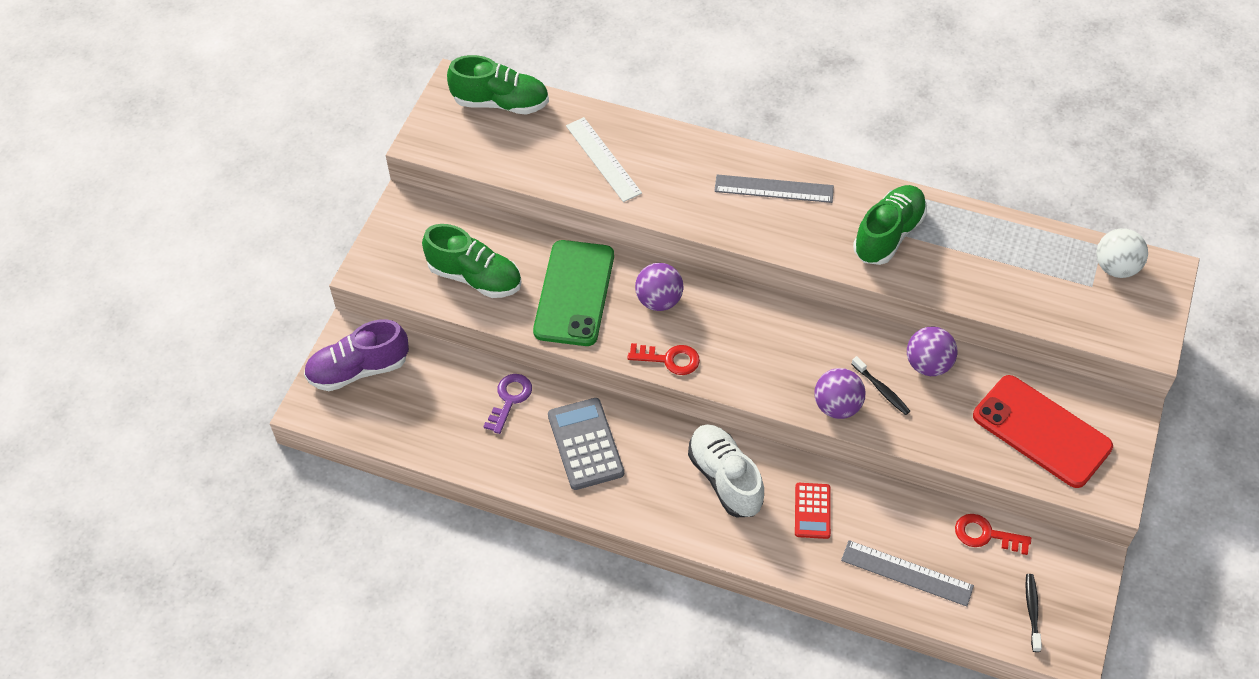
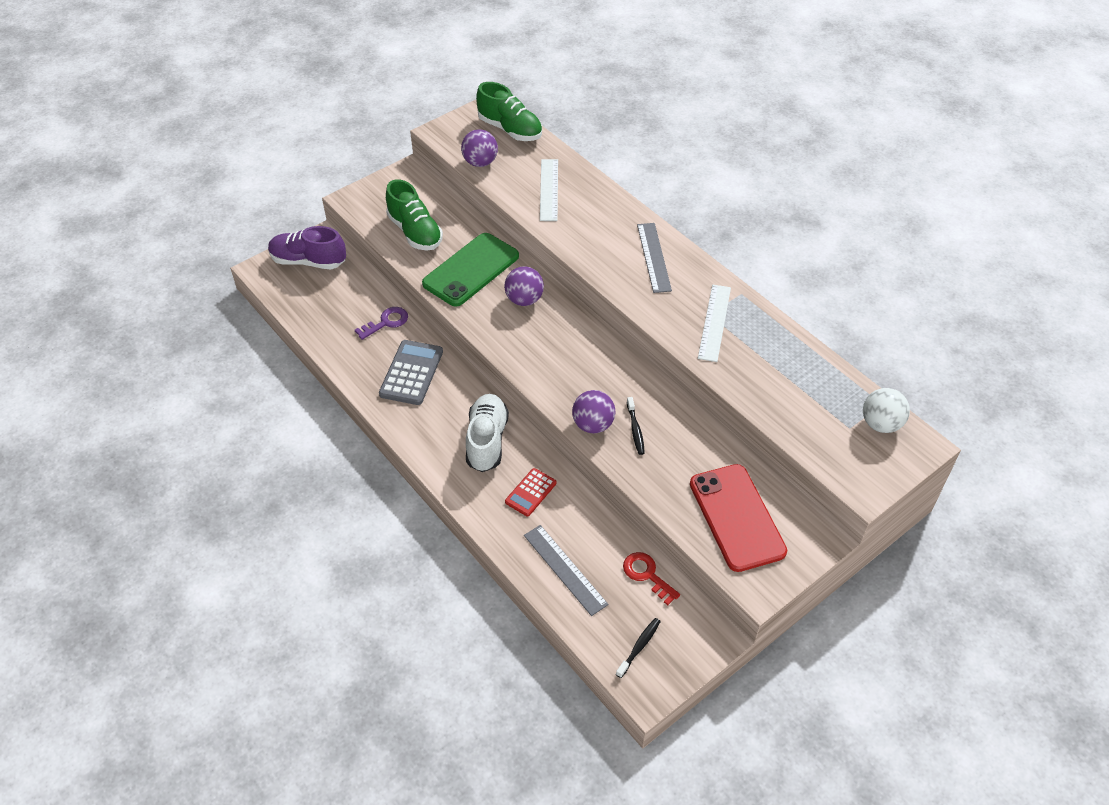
camera: 30 degrees right, 5 degrees down
(669, 359) = (499, 339): red key -> none
(774, 189) = (653, 257): grey ruler -> grey ruler turned 45 degrees clockwise
(888, 235) = (714, 322): green shoe -> white ruler
(928, 365) = (685, 430): purple ball -> purple ball (480, 162)

